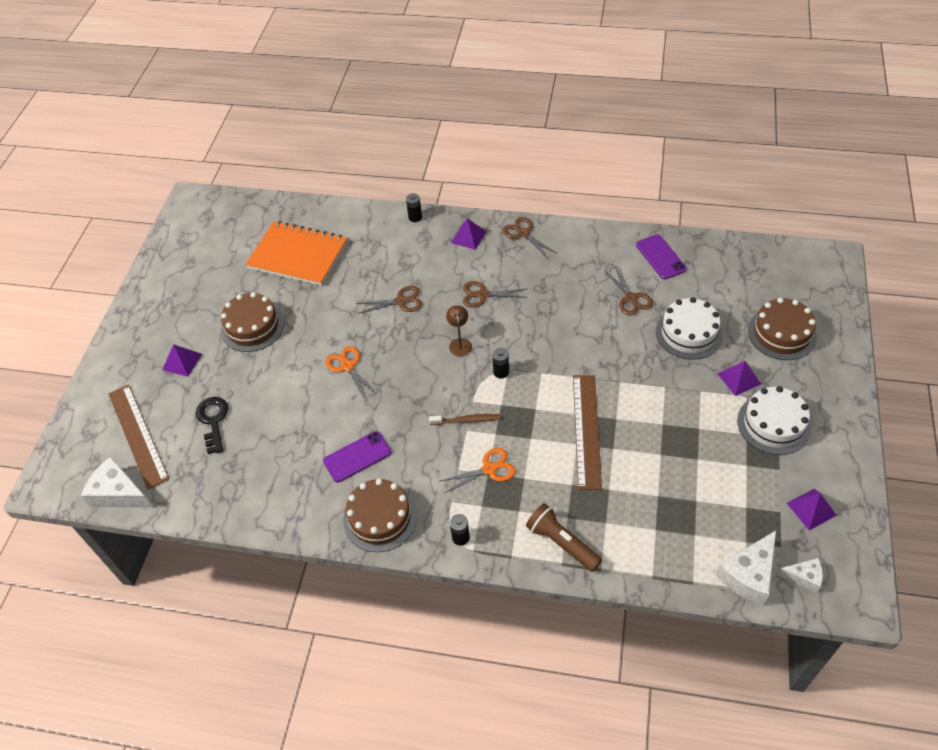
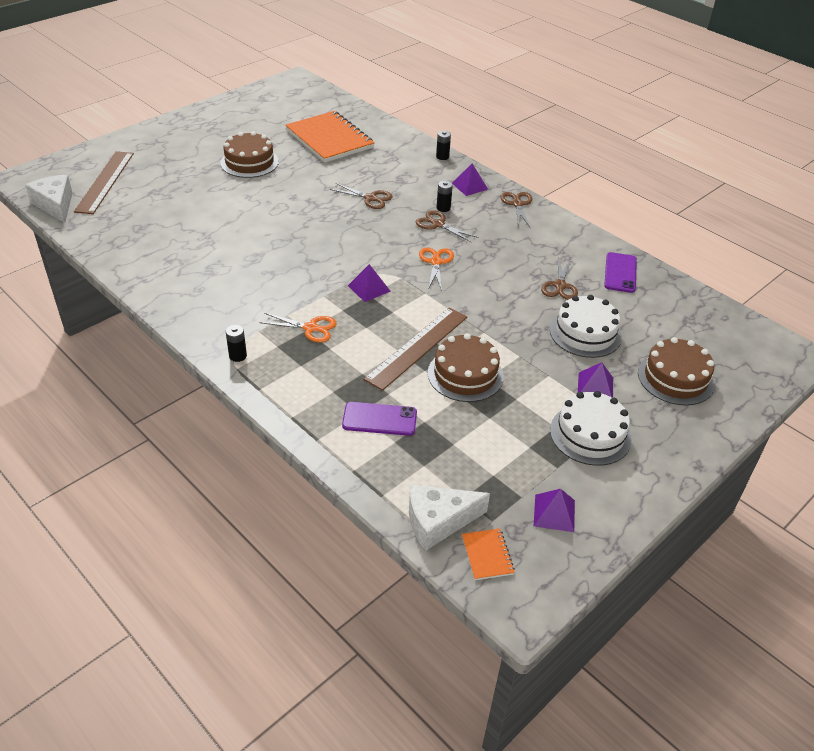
camera: 30 degrees right, 10 degrees down
(182, 361) = (181, 158): purple pyramid -> purple pyramid (369, 288)
(213, 421) = (159, 198): black key -> none
(348, 366) = (285, 215): orange scissors -> orange scissors (436, 262)
(357, 457) = (226, 268): purple phone -> purple phone (379, 419)
(380, 518) = (197, 311): brown cake -> brown cake (465, 374)
(460, 343) = (384, 243): brown lamp -> none
(467, 420) = (331, 290): brown toothbrush -> none
(501, 372) = (394, 276): black battery -> black battery (443, 208)
(561, 543) = (308, 404): brown flashlight -> none
(804, 577) = (487, 555): white cheese -> orange notebook

